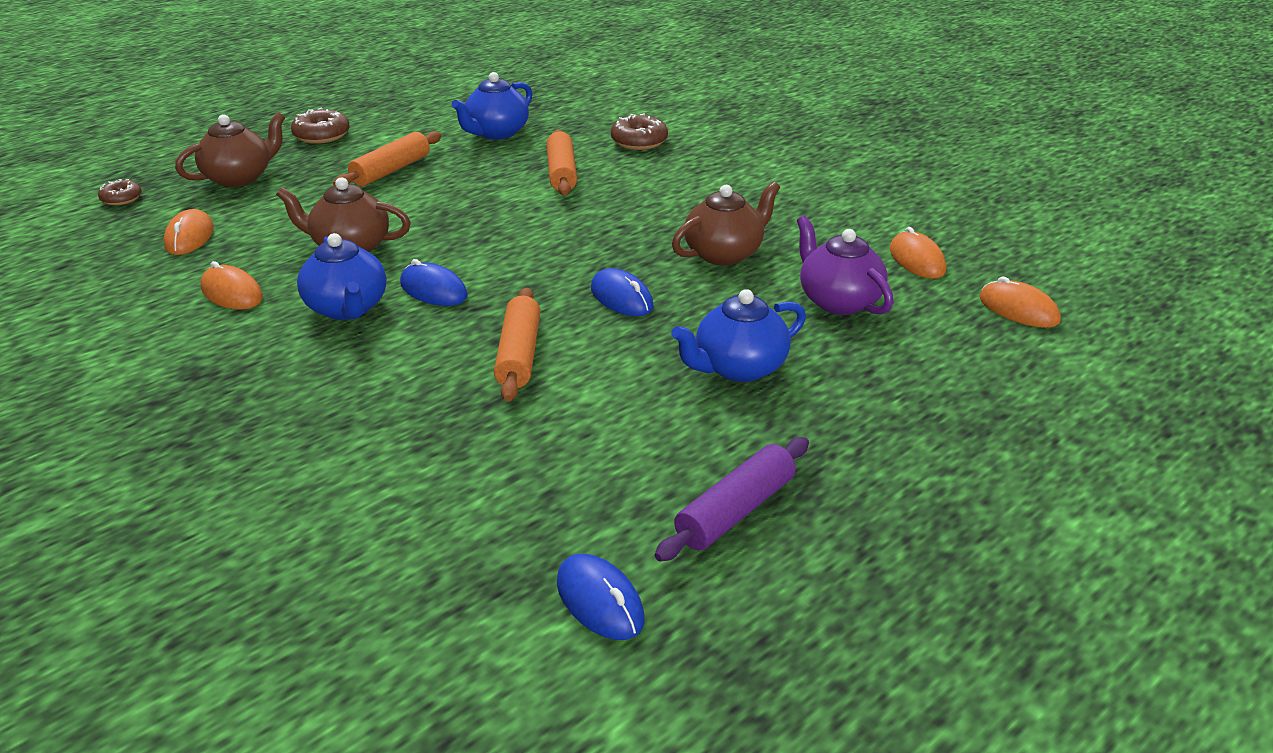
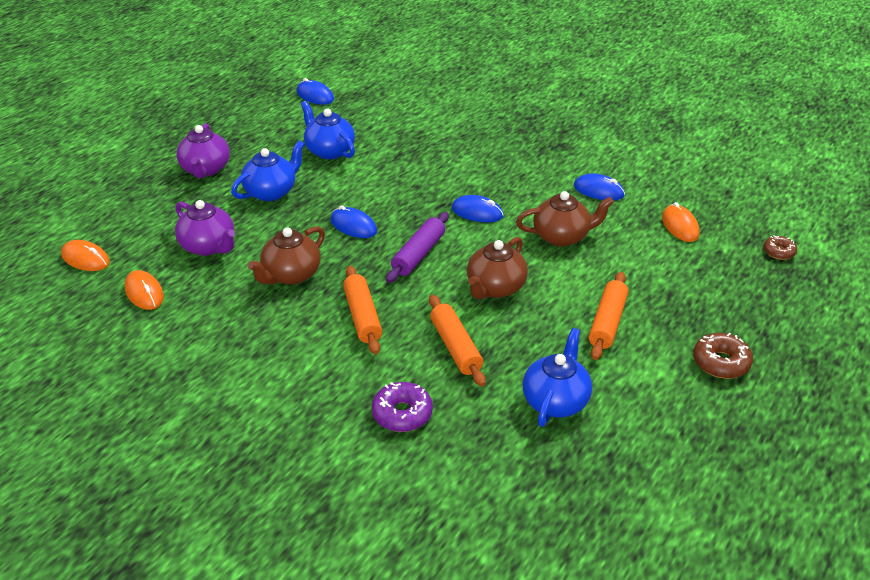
camera: 165 degrees right, 5 degrees up
(232, 293) = (598, 191): orange mouse -> blue mouse
(239, 178) = (722, 290): brown teapot -> brown teapot (495, 287)
(347, 308) = (519, 192): blue teapot -> blue teapot (329, 151)
(518, 355) = (398, 180): orange rolling pin -> orange rolling pin (363, 316)
(639, 141) = (402, 414): brown donut -> purple donut
(735, 511) = (266, 129): purple rolling pin -> purple rolling pin (419, 254)
(860, 430) = (205, 169): none -> purple teapot

